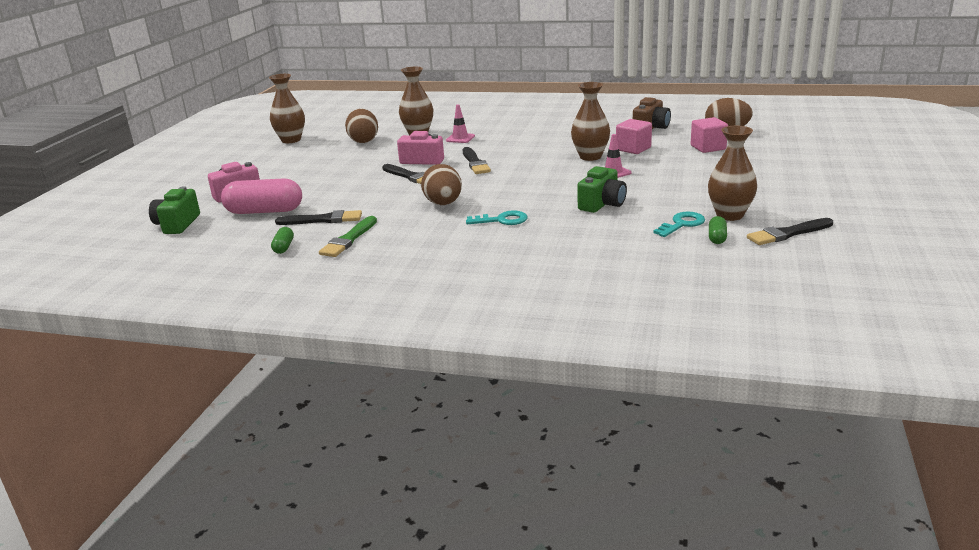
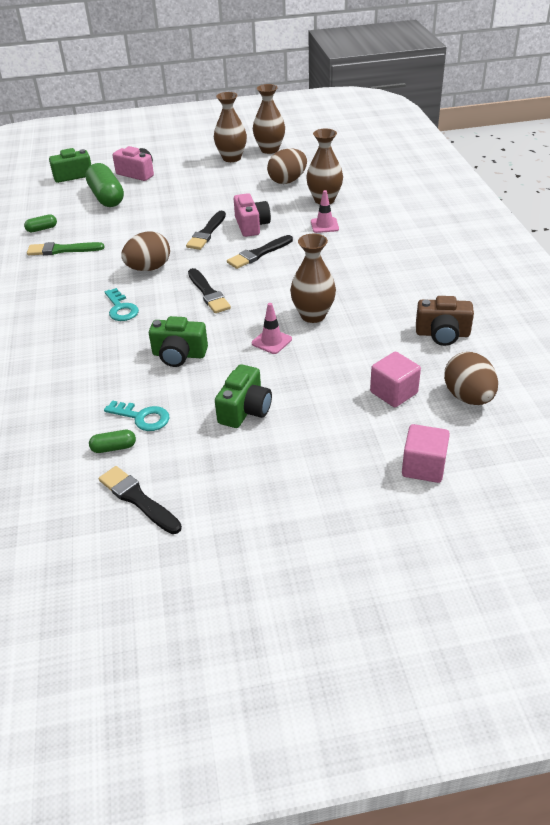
camera: 65 degrees right, 15 degrees up
(264, 211) = (106, 197): pink capsule -> green capsule
(323, 220) = (97, 226): black brush -> black brush (208, 293)
(633, 149) = (355, 338): pink cube -> pink cube (423, 467)
(697, 189) = (245, 410): none -> green camera
(729, 215) = (177, 447): brown vase -> brown vase (231, 158)

